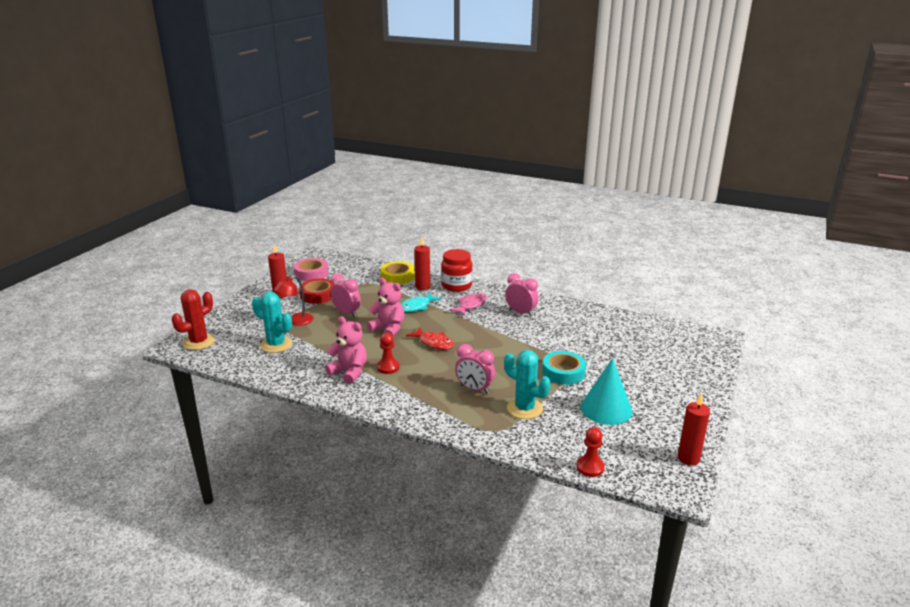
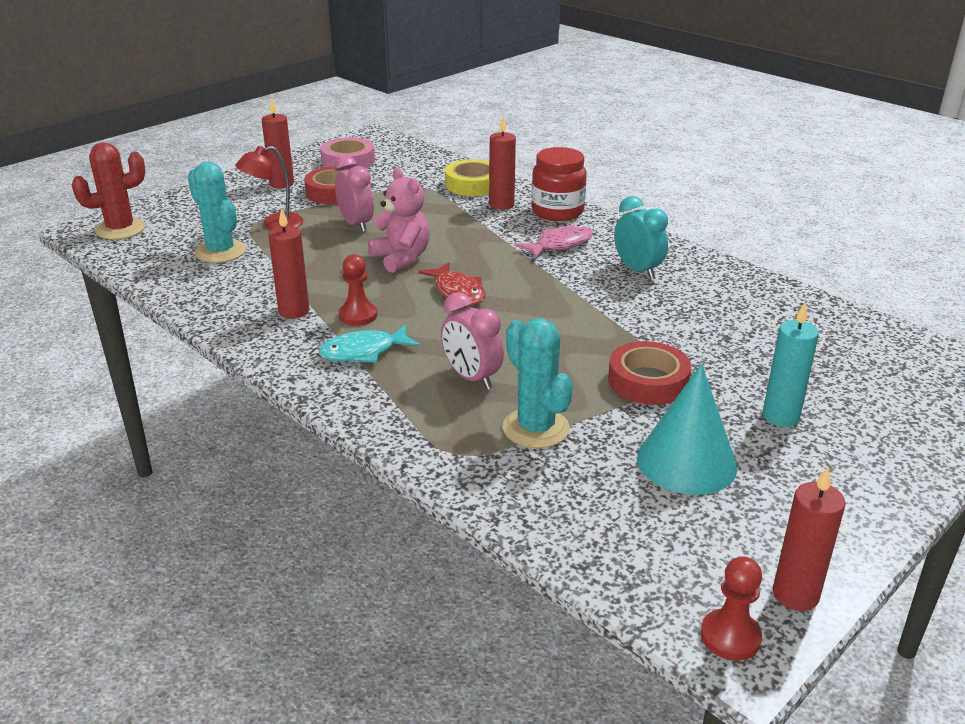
camera: 20 degrees right, 5 degrees up
(349, 372) = (294, 311): pink teddy bear -> red candle
(416, 307) = (470, 232): turquoise fish -> turquoise fish (363, 352)
(521, 313) = (637, 270): pink clock -> turquoise clock
(563, 372) = (648, 381): turquoise tape -> red tape
(590, 467) = (585, 561): red pawn -> red pawn (730, 637)
(635, 377) = (780, 416): none -> turquoise candle

